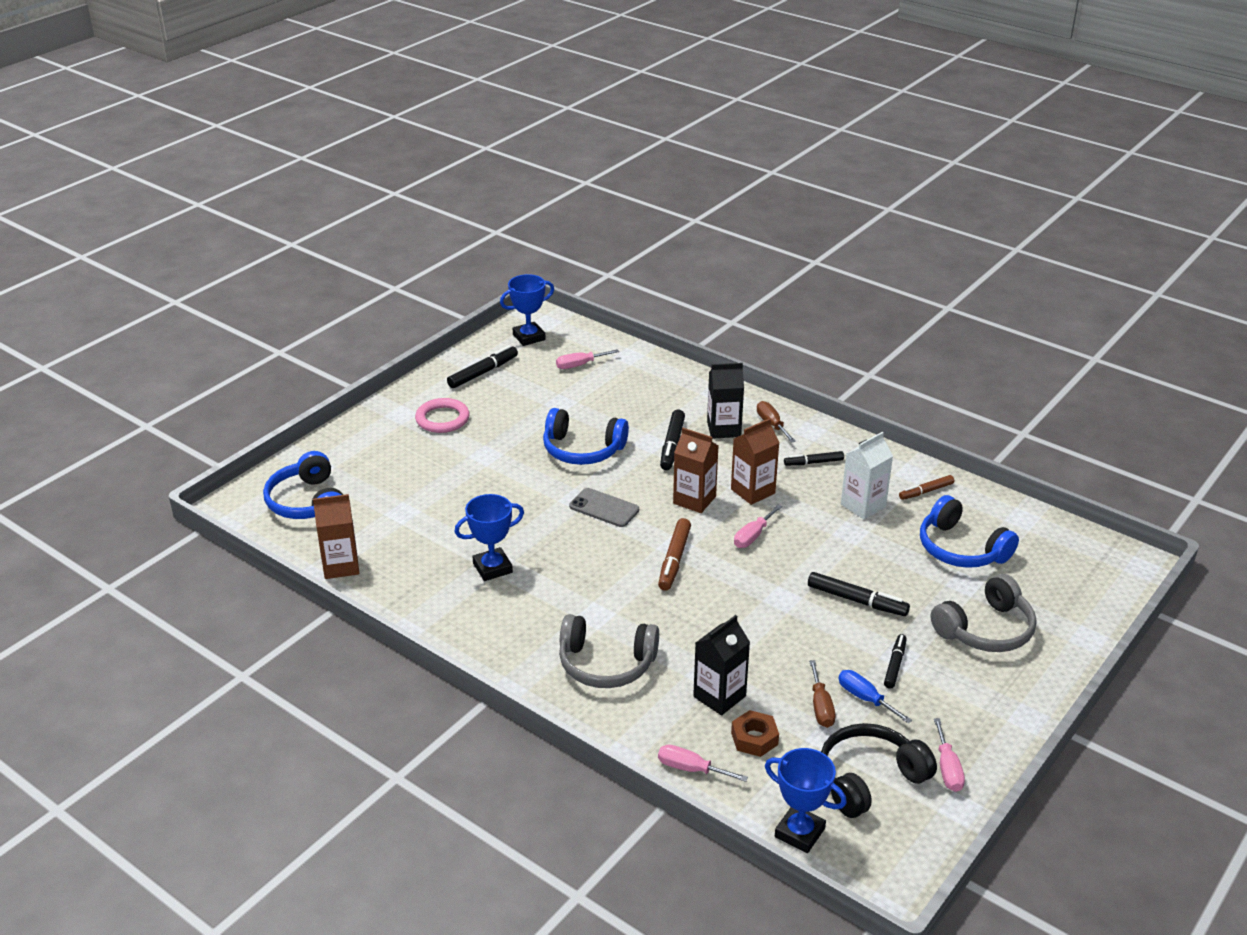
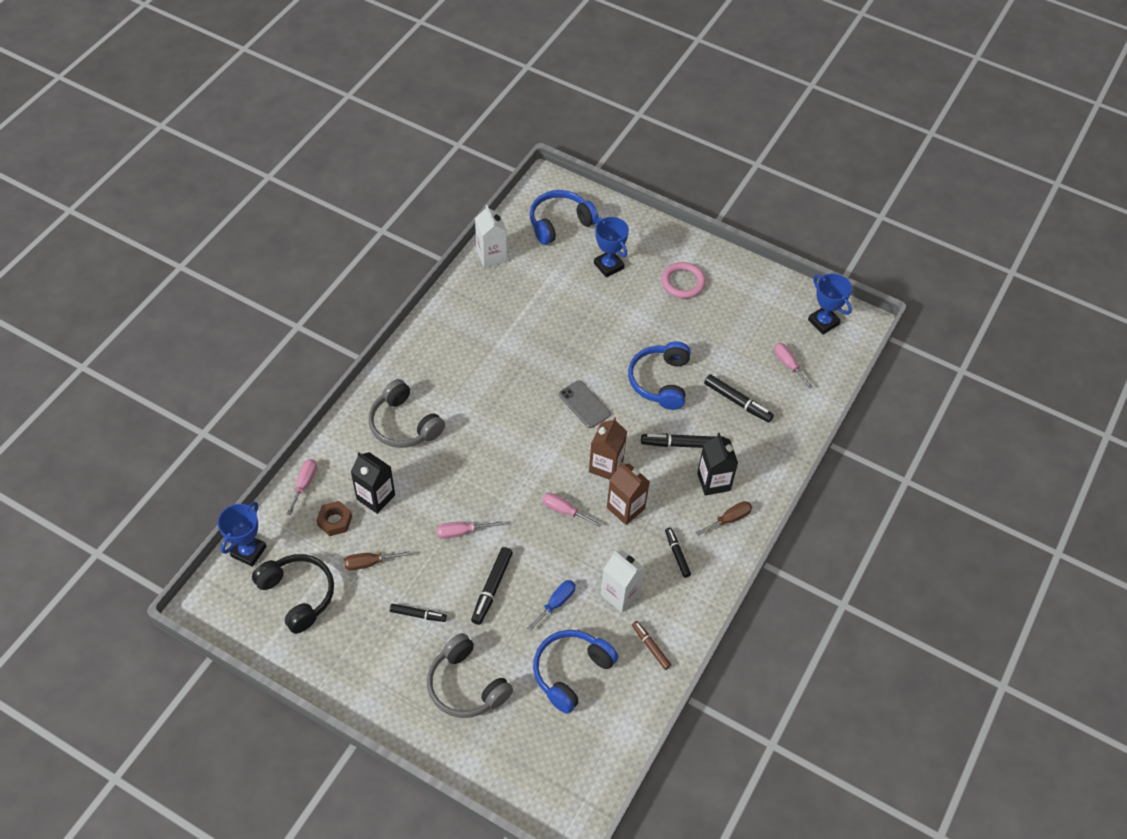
camera: 80 degrees right, 20 degrees up
(341, 566) = (491, 256): brown carton -> white carton
(483, 372) = (757, 298): black marker -> black marker (737, 402)
(492, 568) = (500, 343): blue trophy -> blue trophy (608, 266)
(604, 508) = (584, 404): grey phone -> grey phone turned 60 degrees counterclockwise
(606, 664) = (404, 424): grey headphones -> grey headphones turned 45 degrees counterclockwise
(674, 560) = (526, 457): brown marker -> none
(865, 698) = (379, 593): blue screwdriver -> blue screwdriver (556, 603)
(947, 768) = (310, 648): pink screwdriver -> pink screwdriver (461, 532)

